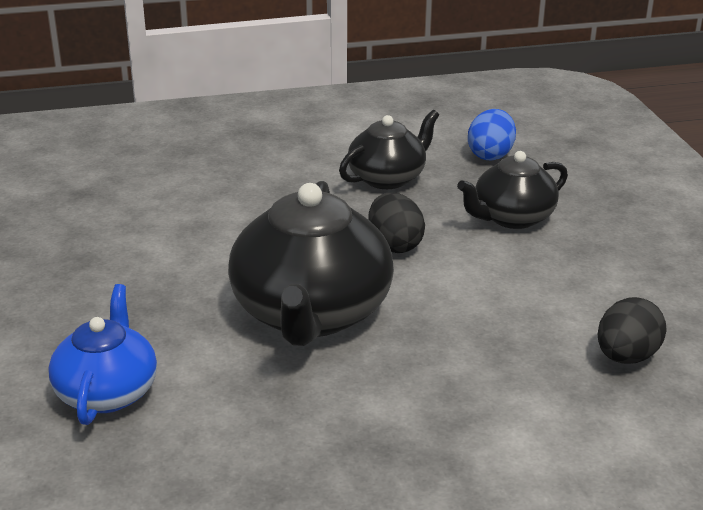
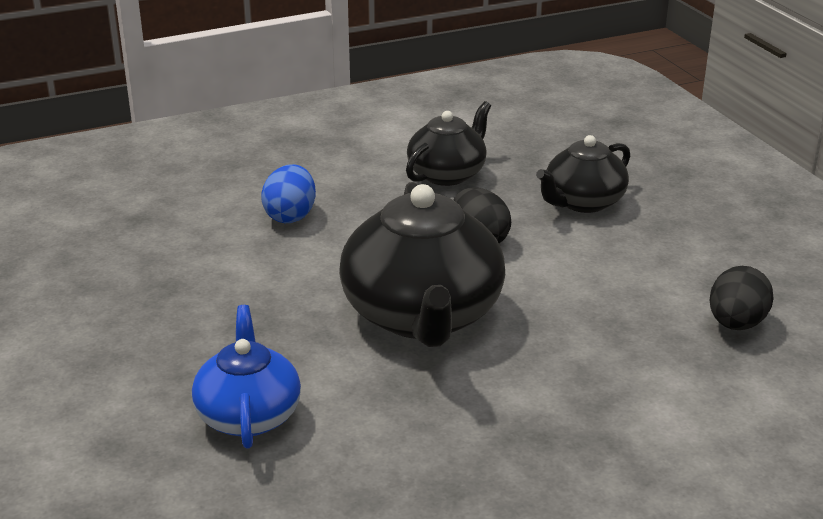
camera: 10 degrees left, 0 degrees up
(490, 155) = (540, 142): blue egg -> blue egg (290, 216)

